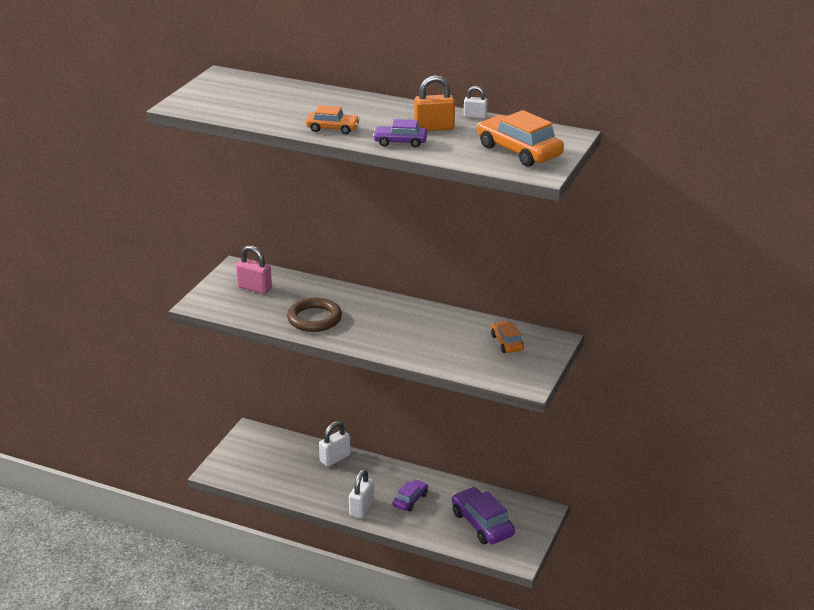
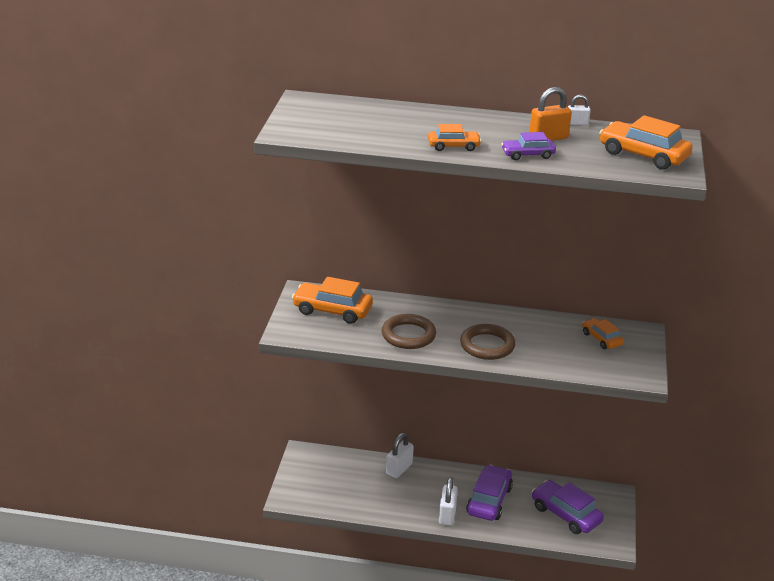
camera: 15 degrees left, 0 degrees up
(254, 288) = (332, 310): pink padlock -> orange car
(386, 336) = (487, 345): none -> brown ring
(410, 500) = (489, 500): purple car -> purple car, size x1.71

